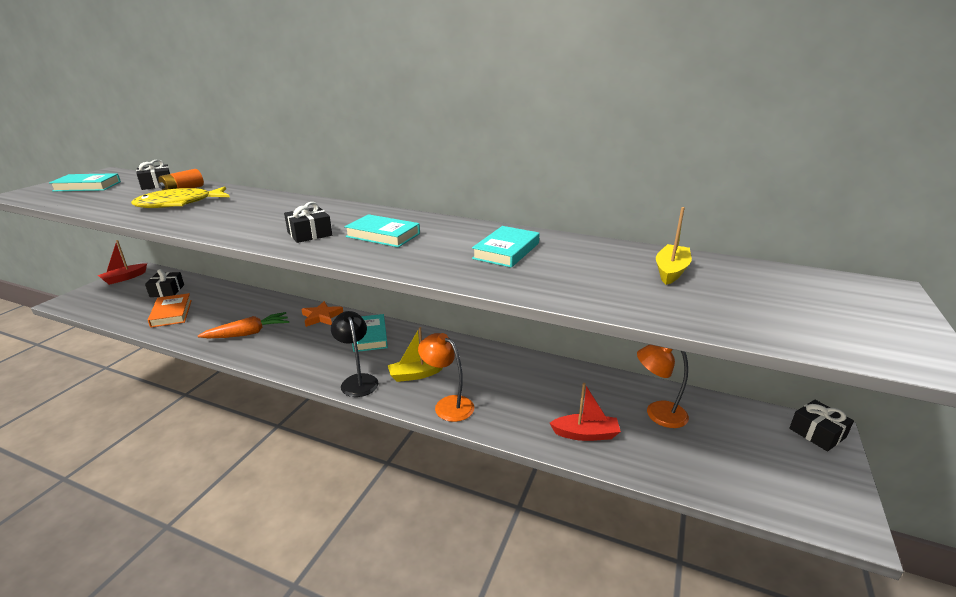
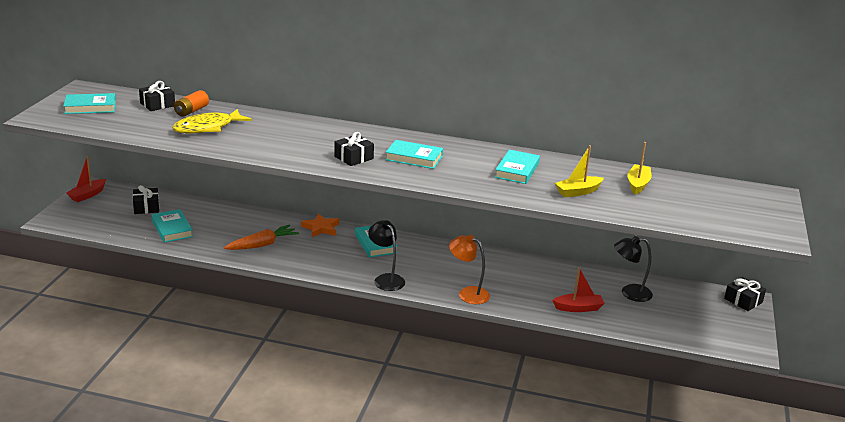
camera: 10 degrees left, 0 degrees up
(171, 313) = (172, 229): orange book -> turquoise book
(416, 374) = (432, 273): yellow boat -> yellow boat (578, 192)
(657, 413) = (629, 293): orange lamp -> black lamp

